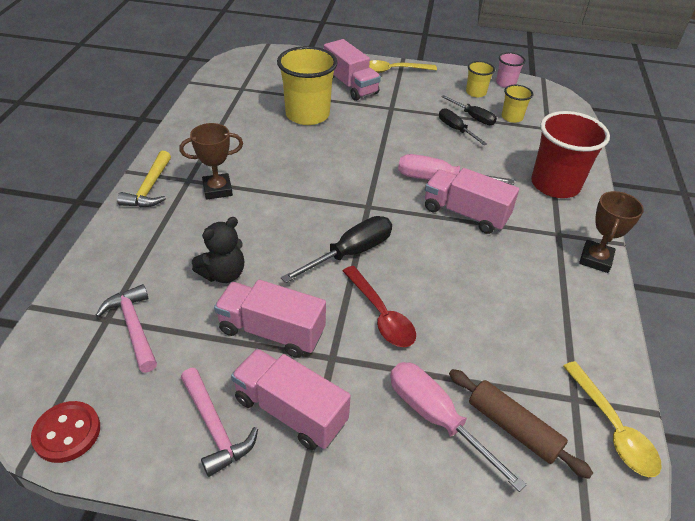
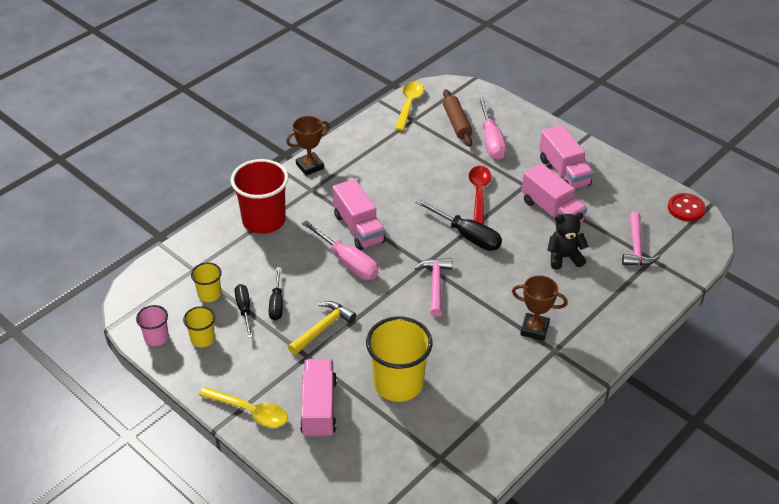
camera: 145 degrees left, 0 degrees up
(150, 188) = (591, 355): yellow hammer -> yellow hammer (322, 328)
(215, 427) = (607, 181): pink hammer -> pink hammer (435, 285)
(350, 253) = (467, 236): black screwdriver -> black screwdriver turned 135 degrees counterclockwise

